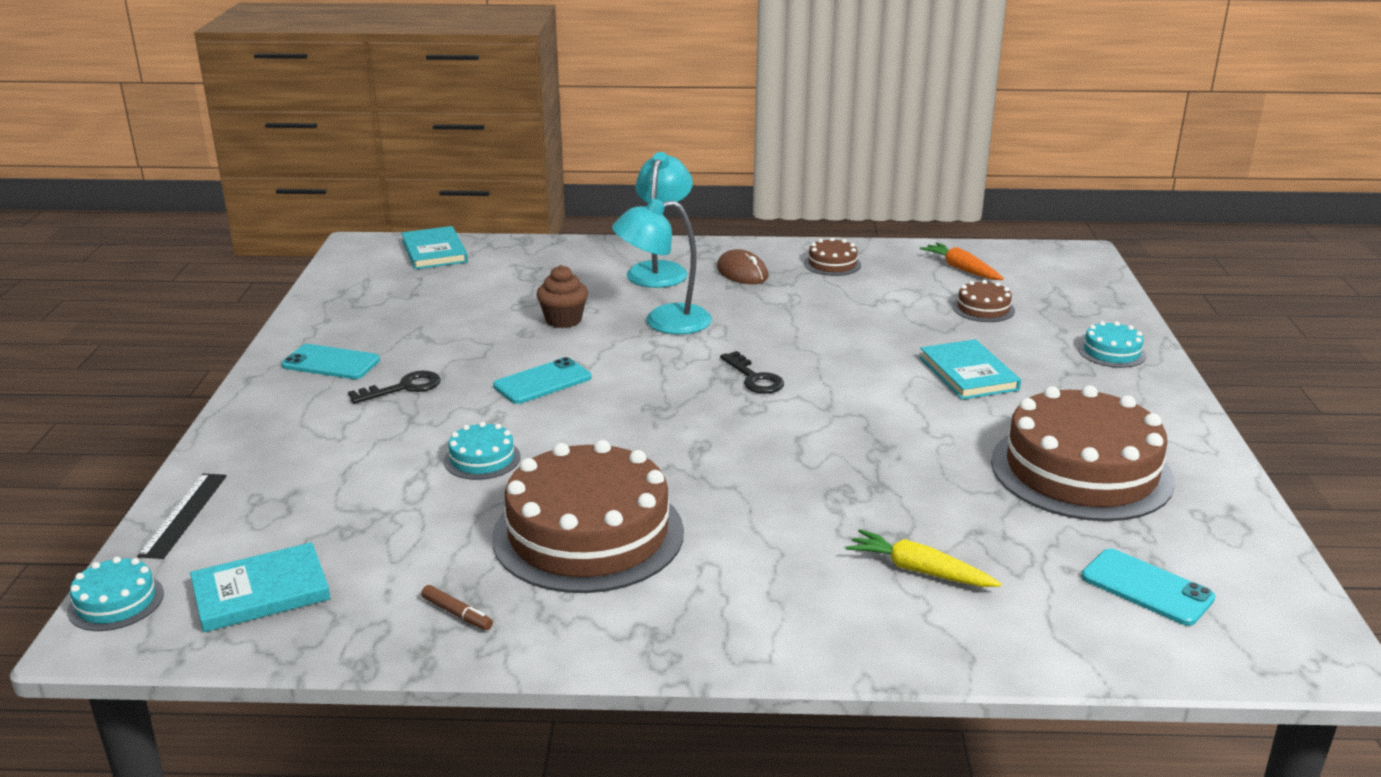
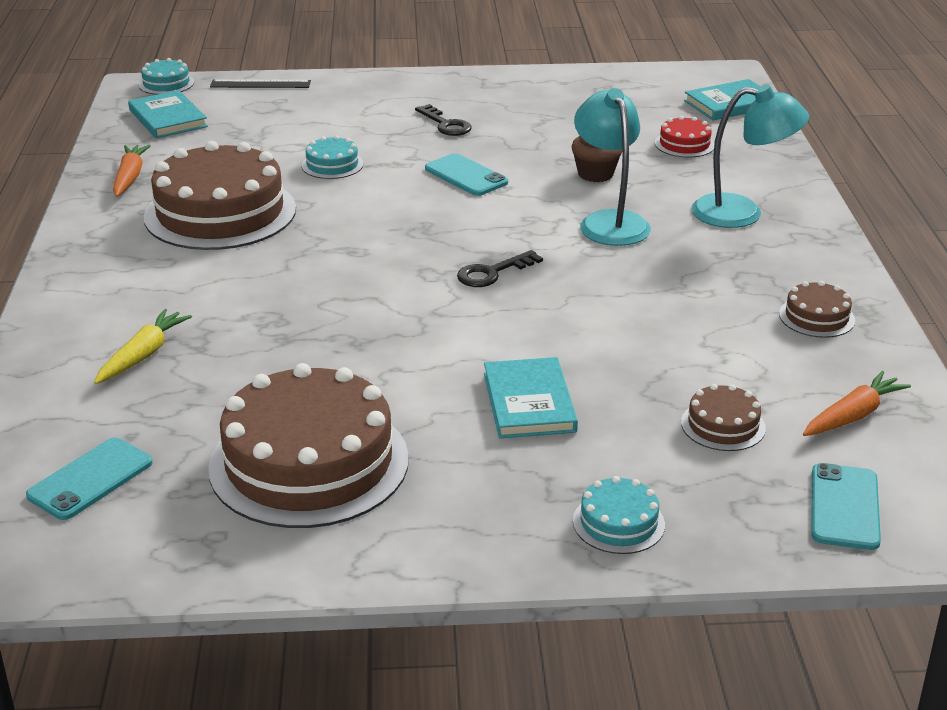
camera: 85 degrees right, 5 degrees up
(331, 363) = (484, 94): turquoise phone -> turquoise phone (844, 507)
(457, 614) = (130, 177): brown marker -> orange carrot
(514, 278) = (684, 144): none -> red cake
(742, 273) = (758, 259): brown mouse -> none
(968, 374) = (529, 402): turquoise book -> turquoise book turned 75 degrees counterclockwise

